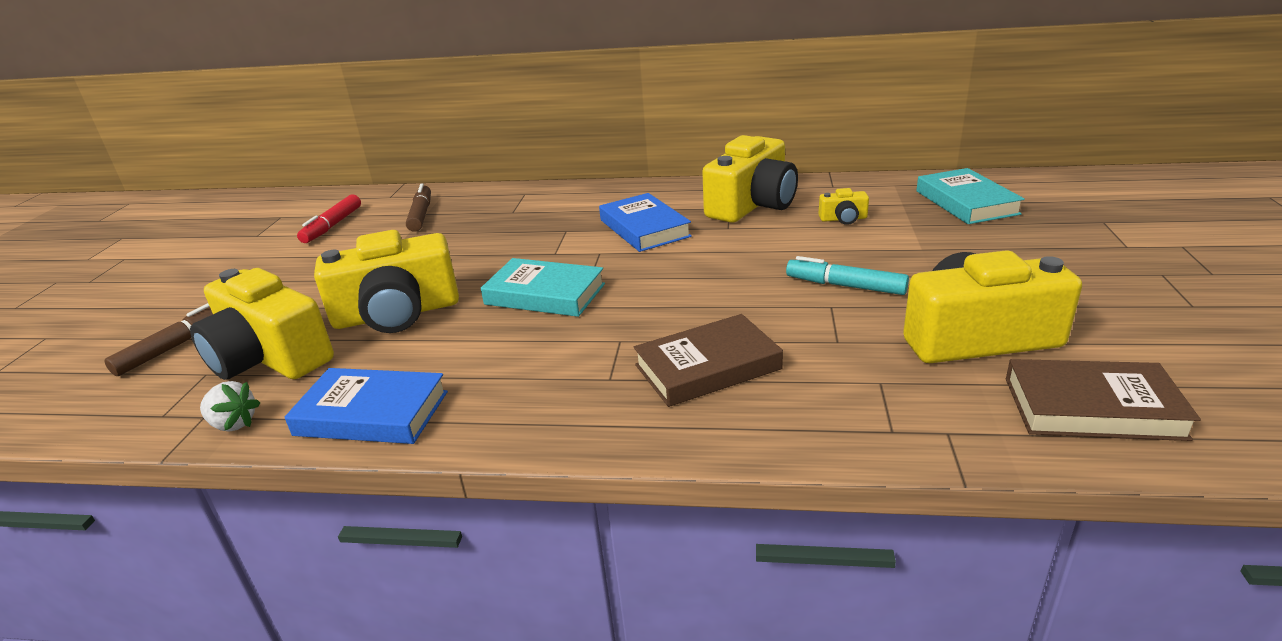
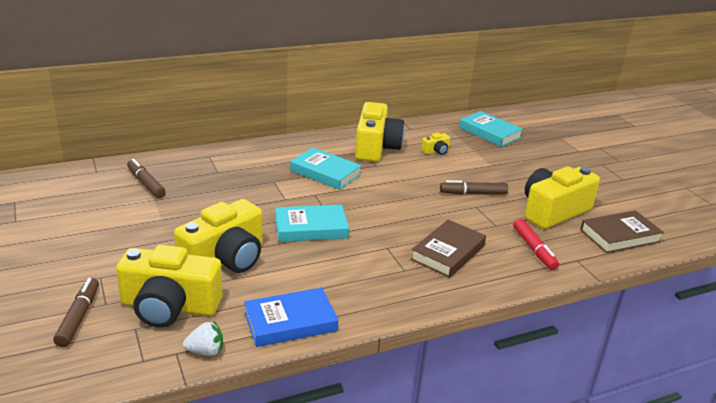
camera: 35 degrees left, 0 degrees up
(332, 226) = (78, 203): red marker -> red marker (534, 249)
(644, 228) = (325, 173): blue book -> turquoise book
(845, 286) = (473, 193): turquoise marker -> brown marker

